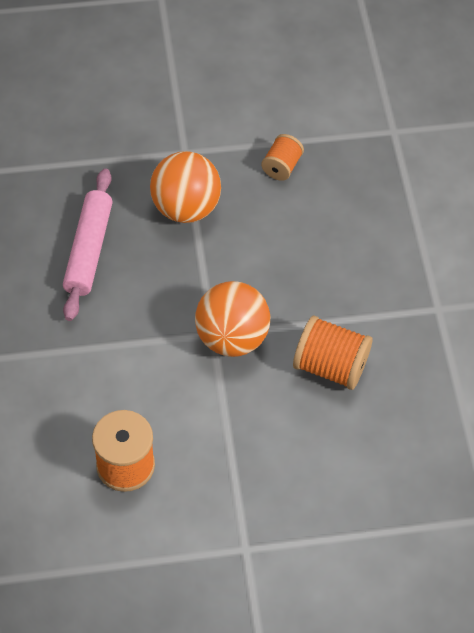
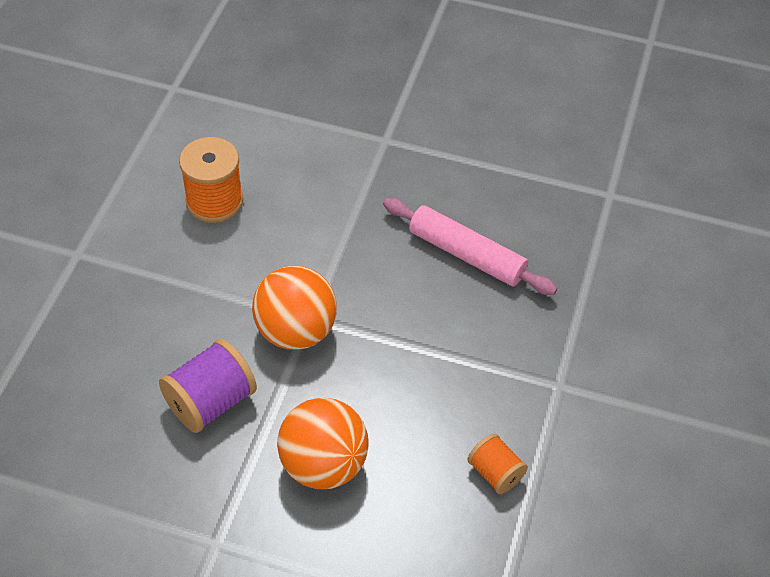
camera: 115 degrees right, 5 degrees down
(186, 208) = (480, 355): orange ball -> orange ball (323, 465)
(330, 366) = (210, 402): orange spool -> purple spool

